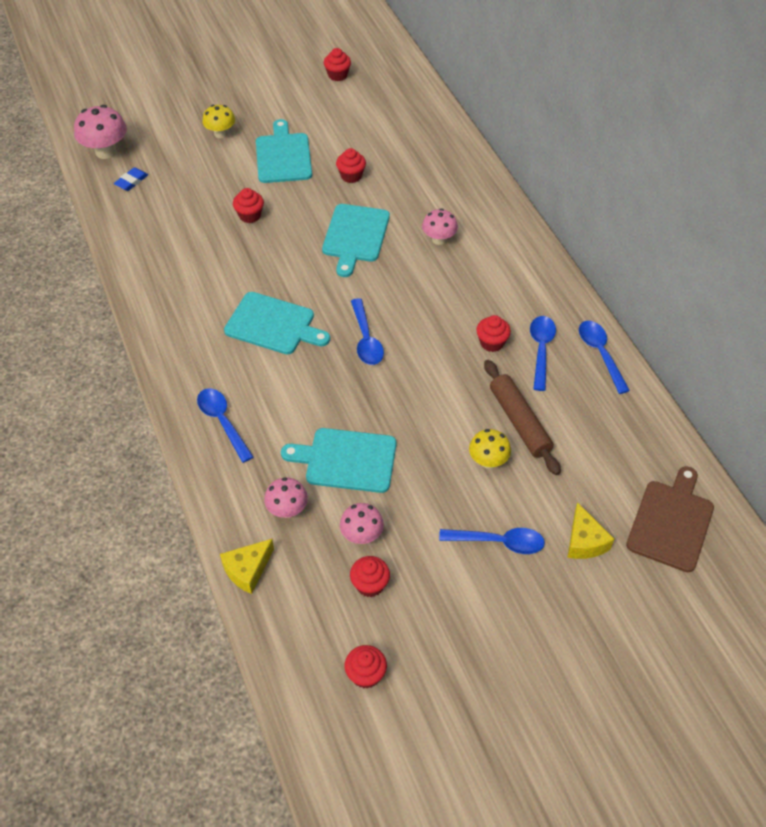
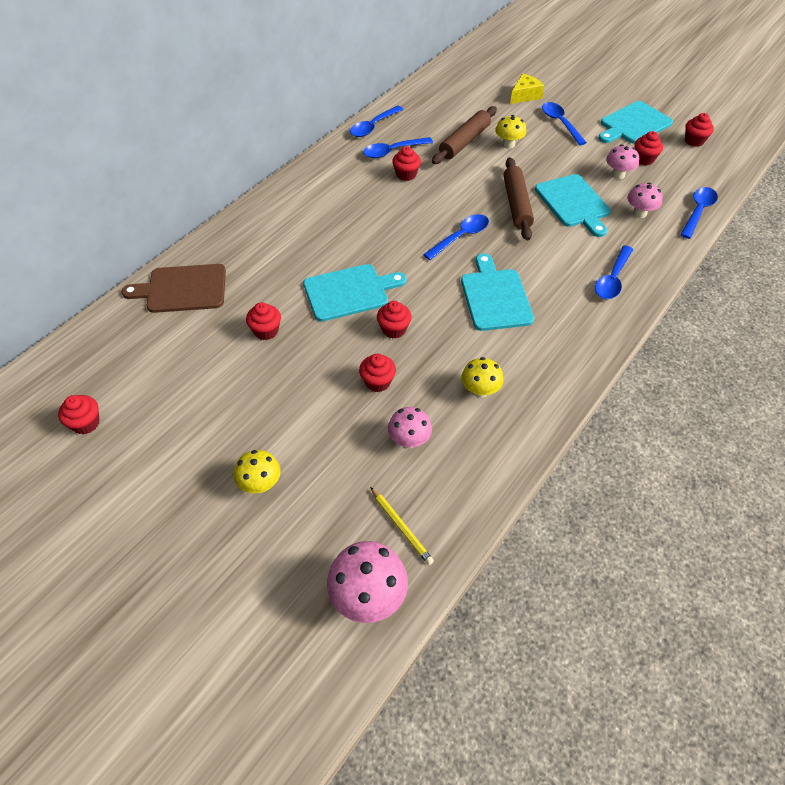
camera: 120 degrees left, 0 degrees up
(131, 181) = (401, 527): blue eraser -> yellow pencil
(191, 266) = (480, 391): none -> yellow mushroom
(247, 570) = (698, 211): yellow cheese -> blue spoon
(283, 156) = (267, 401): turquoise cutting board -> turquoise cutting board (633, 124)
(292, 245) = (394, 329): none -> red cupcake
(380, 409) = (516, 204): none -> brown rolling pin
(439, 239) = (315, 239): pink mushroom -> pink mushroom (409, 440)
(671, 522) = (480, 72): brown cutting board -> brown cutting board (182, 289)

